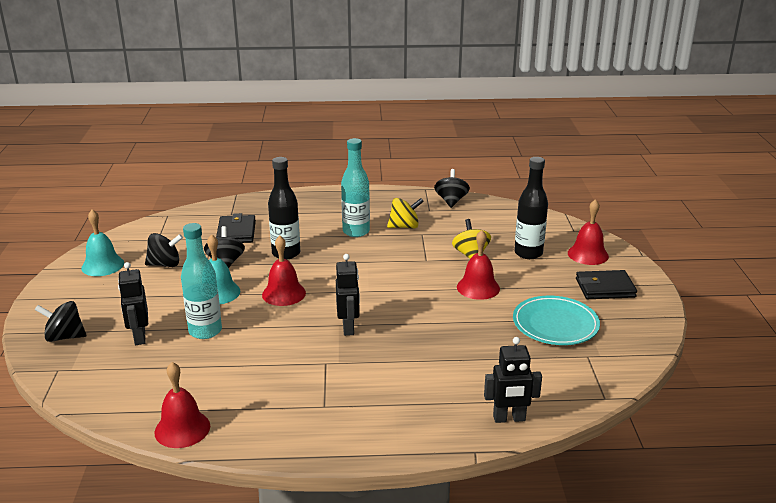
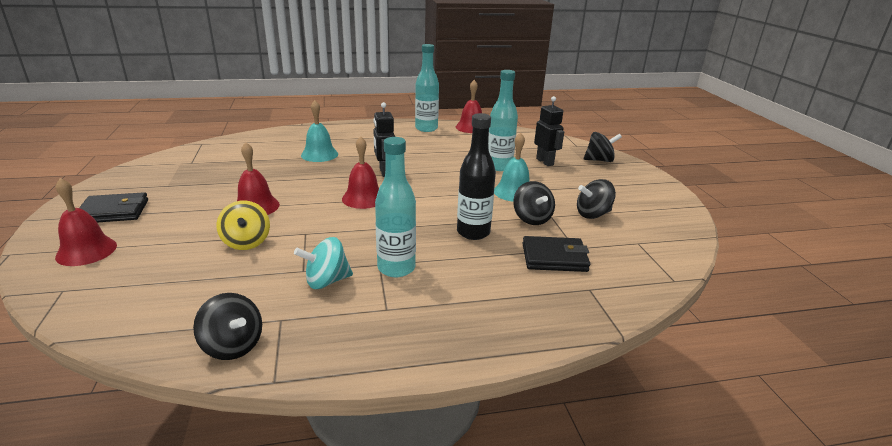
camera: 170 degrees right, 0 degrees up
(102, 265) = (653, 210): turquoise bell -> turquoise bell (319, 154)
(236, 232) = (554, 257): black wallet -> black wallet turned 75 degrees counterclockwise
(261, 428) = (426, 128): none -> turquoise bottle
(284, 293) = (452, 193): red bell -> red bell (363, 198)
(404, 226) = (326, 281): yellow spinning top -> turquoise spinning top
(451, 201) = (233, 346): black spinning top -> black spinning top turned 45 degrees counterclockwise
(509, 418) = (274, 134): black robot -> none
(528, 253) = (168, 248): black bottle -> none
(555, 324) = (199, 180): turquoise plate -> none

